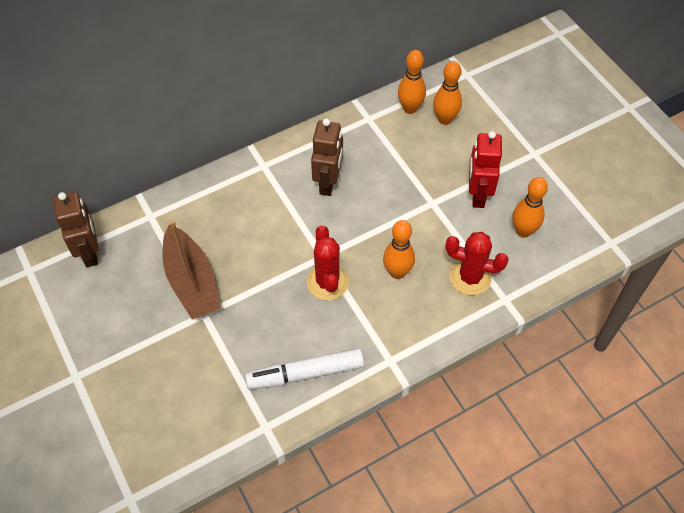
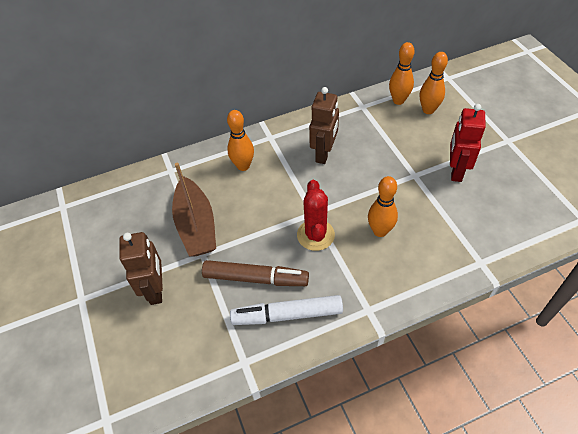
camera: 10 degrees right, 5 degrees down
(90, 252) = (115, 196): brown robot -> brown robot (156, 290)
(267, 336) = (255, 278): none -> brown marker
(470, 277) = (447, 240): red cactus -> none
(523, 231) = (498, 204): orange bowling pin -> orange bowling pin (243, 166)

